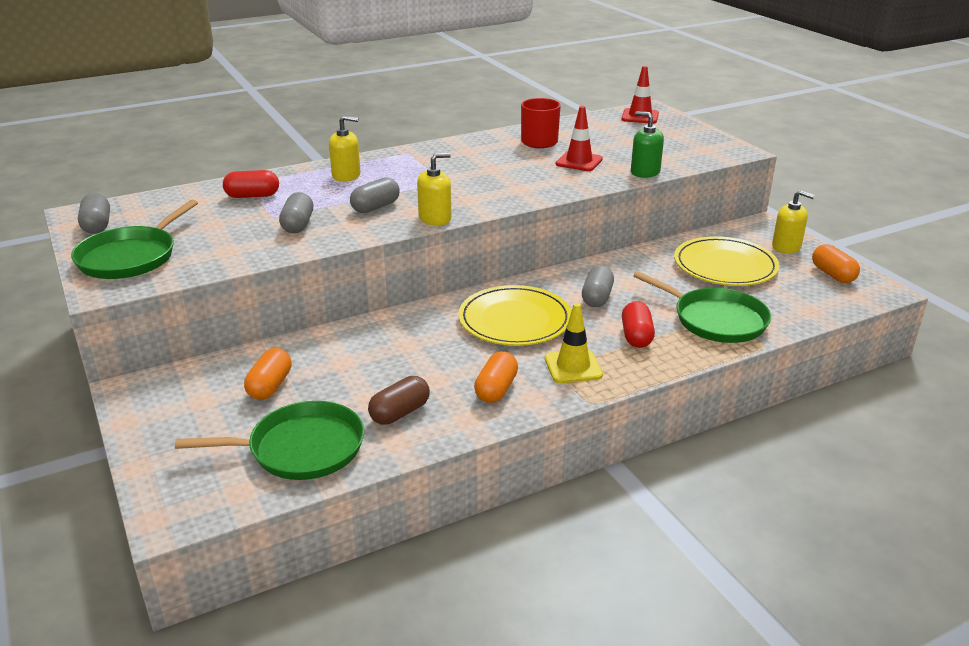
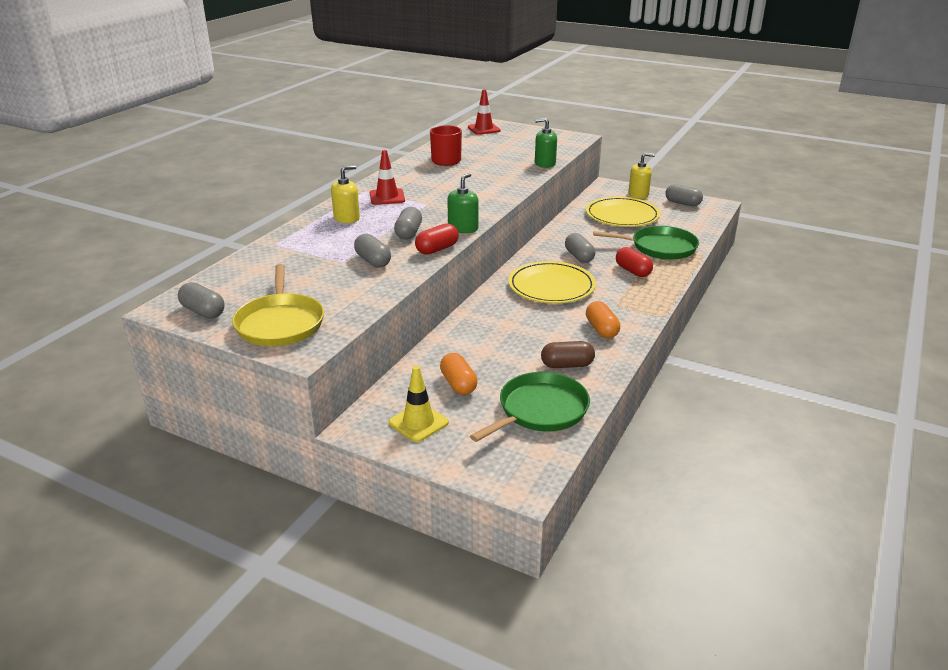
camera: 35 degrees left, 0 degrees up
(131, 257) = (280, 323): green pan -> yellow pan
(252, 196) = (298, 252): red capsule -> red capsule (437, 249)
(400, 413) = (567, 365): brown capsule -> brown capsule turned 75 degrees clockwise
(435, 218) = (463, 228): yellow soap dispenser -> green soap dispenser
(573, 367) = (624, 300): yellow traffic cone -> yellow traffic cone (418, 423)
(579, 162) = (494, 167): red traffic cone -> red traffic cone (387, 197)
(833, 275) = (682, 203): orange capsule -> grey capsule

